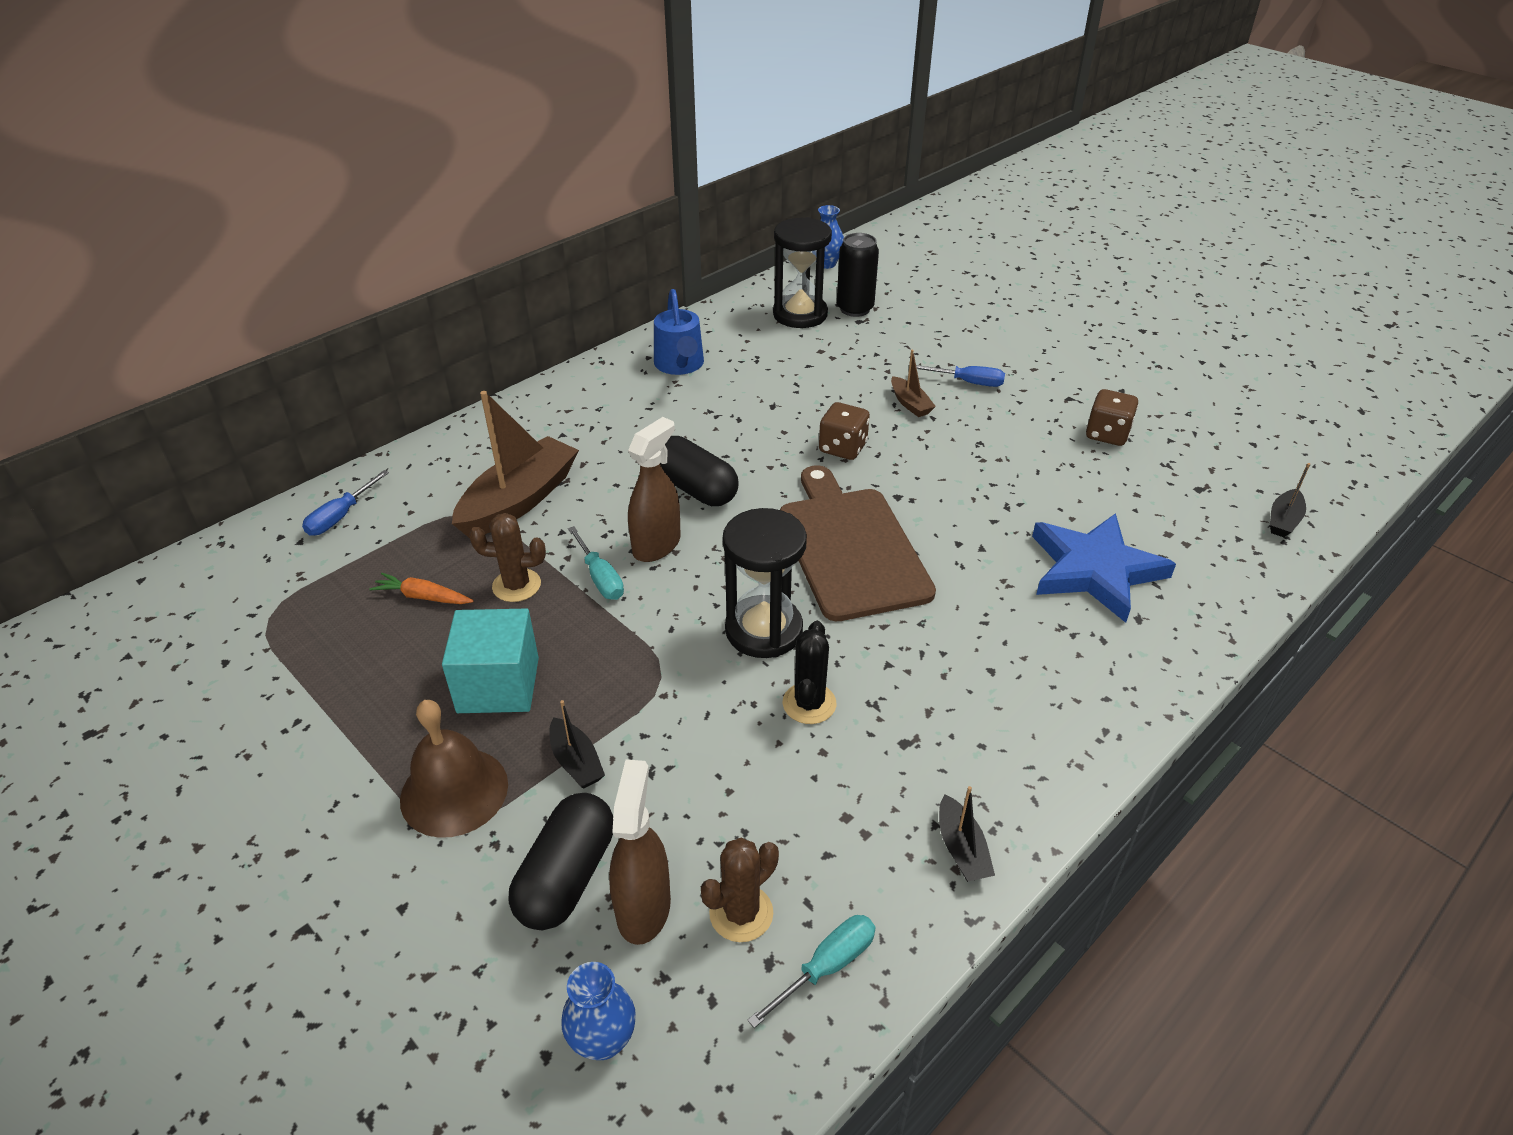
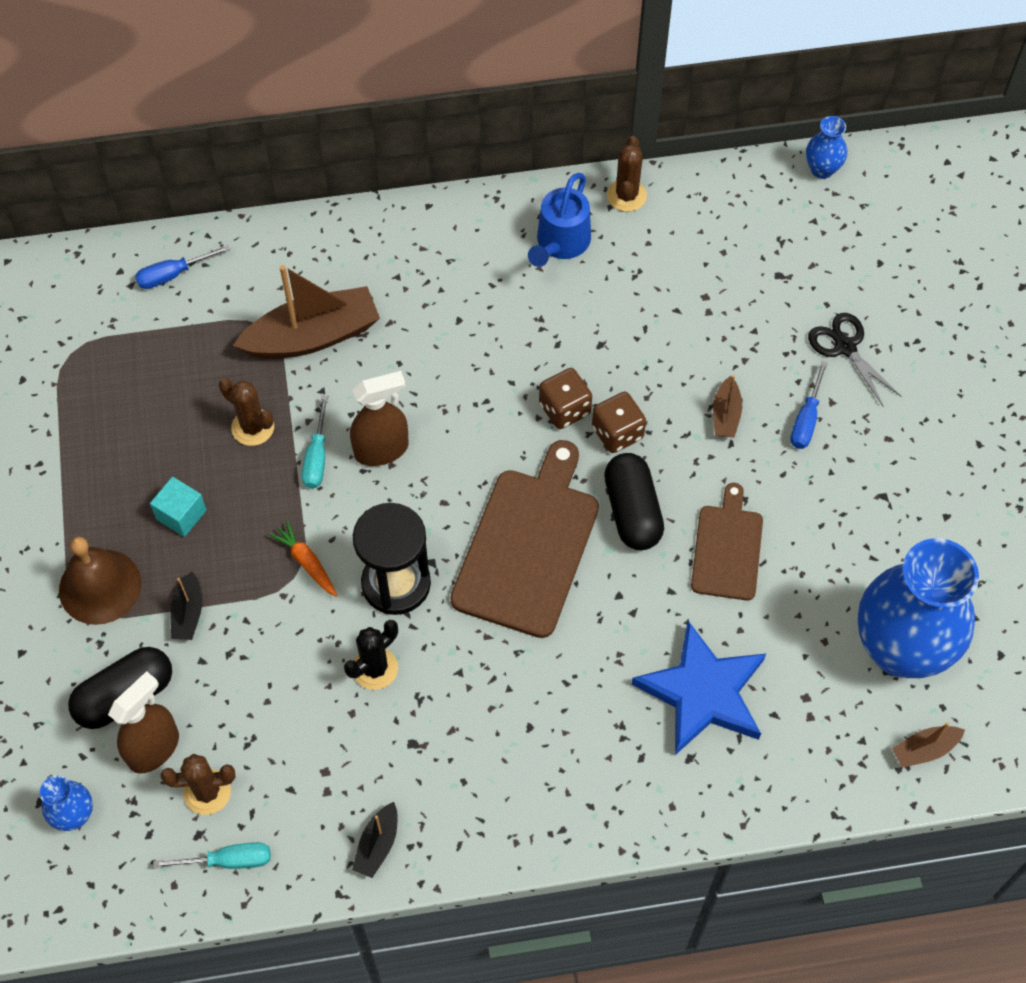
camera: 35 degrees right, 20 degrees up
(423, 597) = (182, 398): orange carrot -> orange carrot (306, 562)
(498, 685) = (181, 514): turquoise cube -> turquoise cube, size x0.60
(695, 488) = (457, 406): black capsule -> black capsule (632, 511)
(703, 323) = (626, 196): none -> brown cactus
(800, 314) = (729, 234): black hourglass -> none
(855, 309) = (790, 255): black can -> none
(947, 337) = (845, 347): none -> black scissors
(968, 382) = (806, 419): blue screwdriver -> blue screwdriver turned 60 degrees clockwise
(1003, 475) = (727, 548): none -> brown cutting board
(1107, 434) = (871, 560): brown dice -> brown dice (564, 409)
(1190, 472) = (900, 648): none -> blue vase
(1283, 520) = (924, 749): black boat -> brown boat

